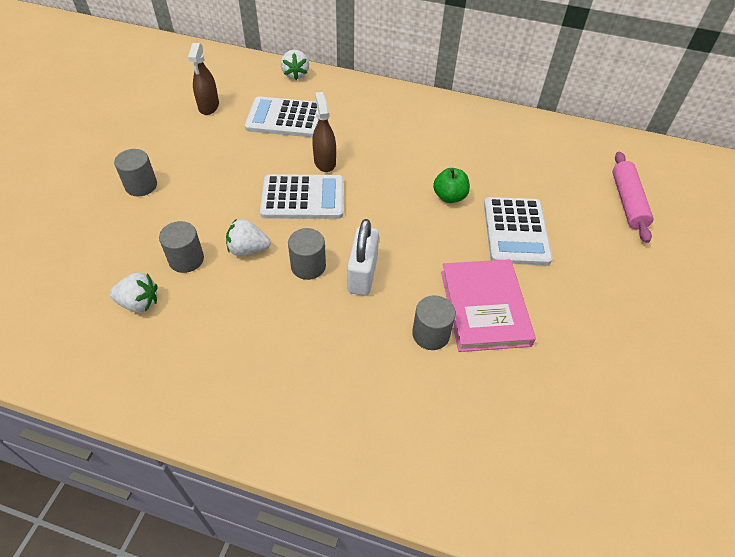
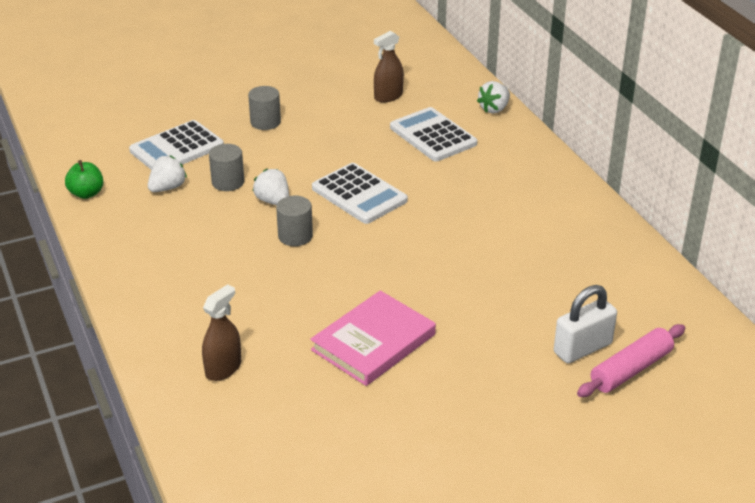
camera: 50 degrees right, 15 degrees down
(139, 303) = (167, 188): white strawberry -> white strawberry turned 105 degrees counterclockwise
(325, 162) = (414, 182): brown spray bottle -> brown spray bottle (223, 368)
(362, 274) = (323, 265): white padlock -> white padlock (582, 348)
(431, 334) = (309, 328): grey cylinder -> none
(449, 197) = (473, 263): green apple -> green apple (86, 193)
(516, 231) = (485, 319): white calculator -> white calculator (177, 148)

